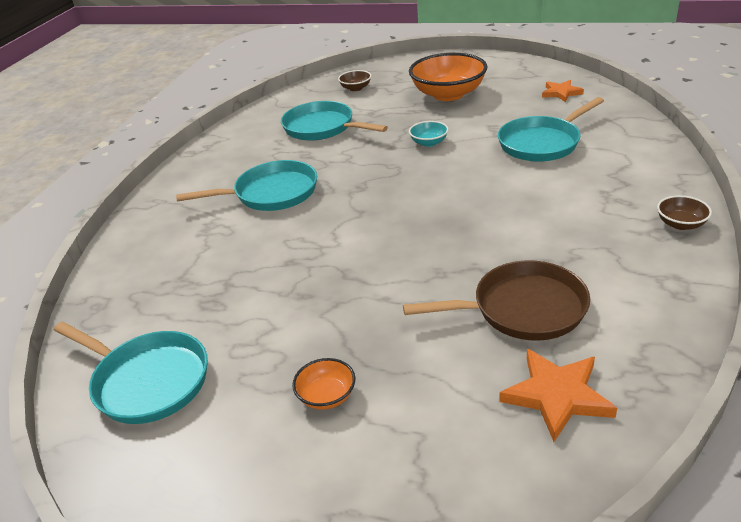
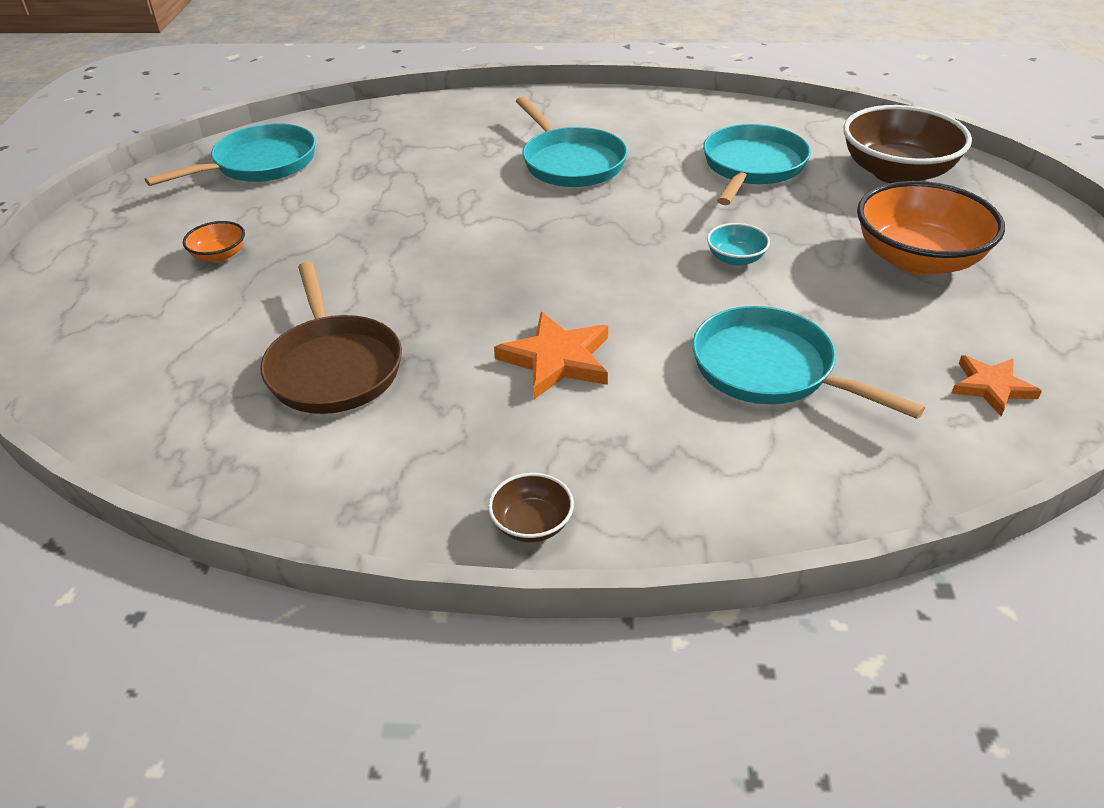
camera: 75 degrees right, 5 degrees up
(147, 381) = (259, 164): turquoise pan -> turquoise pan turned 150 degrees counterclockwise
(356, 88) = (896, 173): brown bowl -> brown bowl, size x2.19
(557, 395) = (186, 398): orange star -> orange star (557, 359)

